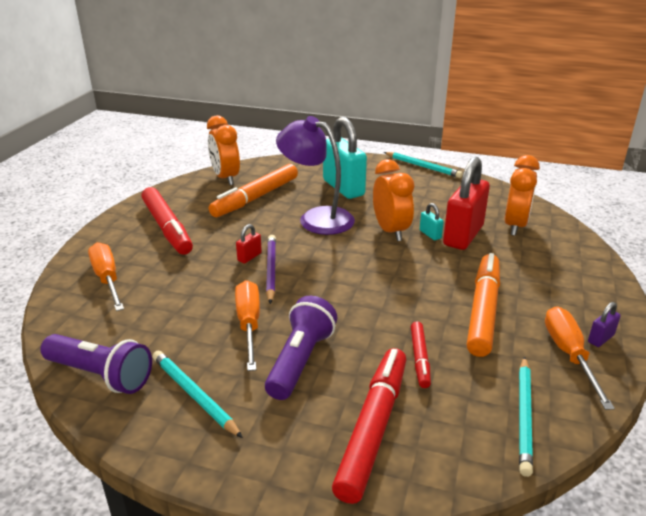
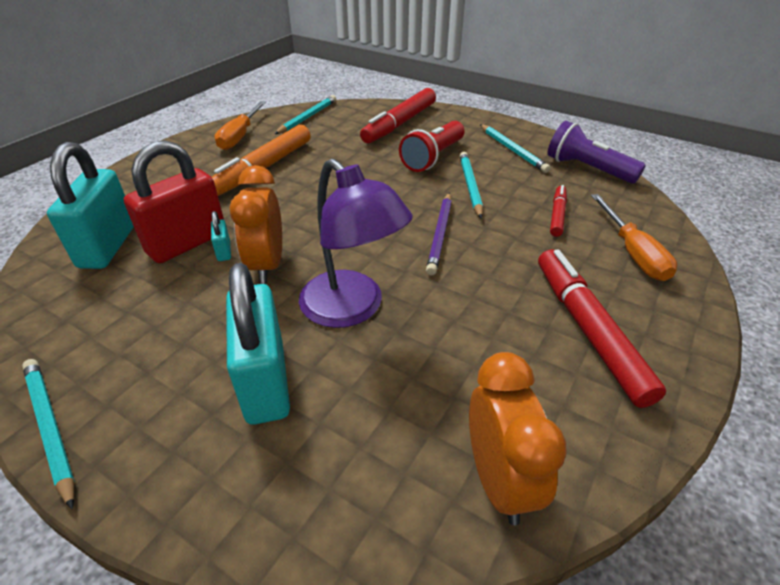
camera: 165 degrees left, 10 degrees up
(249, 257) = (463, 255): red padlock -> none
(249, 324) = (470, 186): orange screwdriver -> turquoise pencil
(255, 198) = (439, 383): orange marker -> none
(300, 361) = (433, 157): purple flashlight -> red flashlight
(419, 358) = (345, 147): red marker -> red marker (557, 215)
(515, 226) = (108, 246): orange clock -> turquoise padlock
(600, 338) = (204, 141): purple padlock -> none

